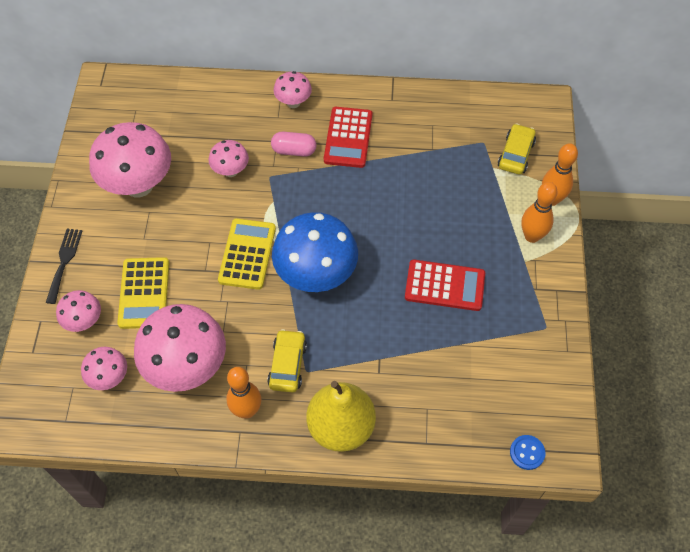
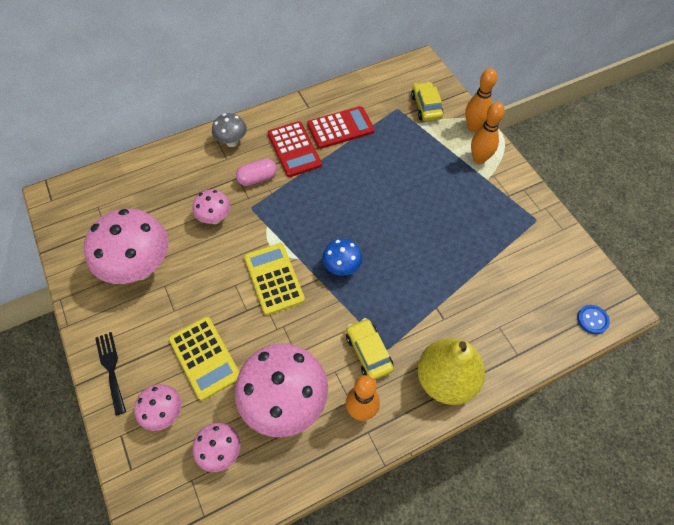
camera: 30 degrees left, 0 degrees up
(293, 102) = (232, 142): pink mushroom -> grey mushroom
(316, 275) = (342, 267): blue mushroom -> blue mushroom, size x0.51
(444, 286) = (444, 226): red calculator -> red calculator (340, 128)

